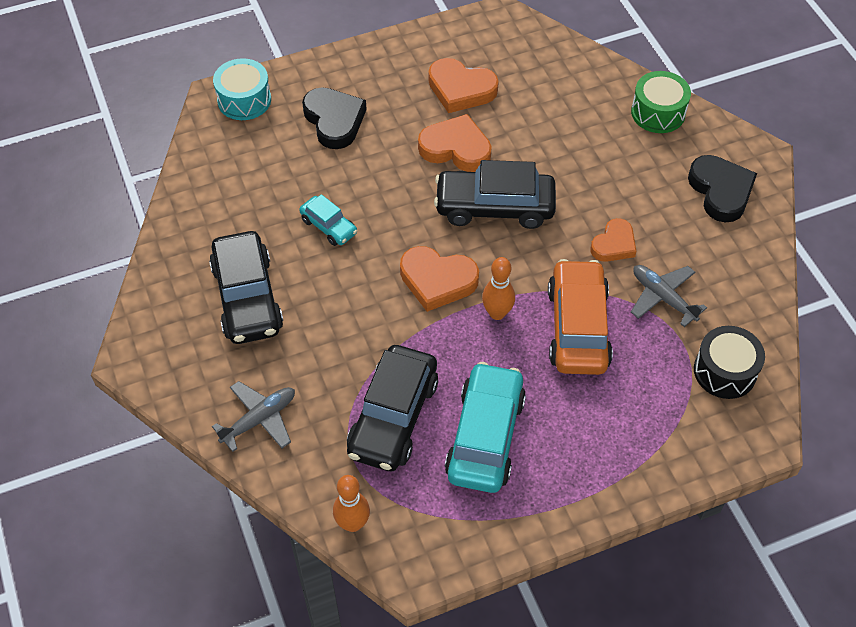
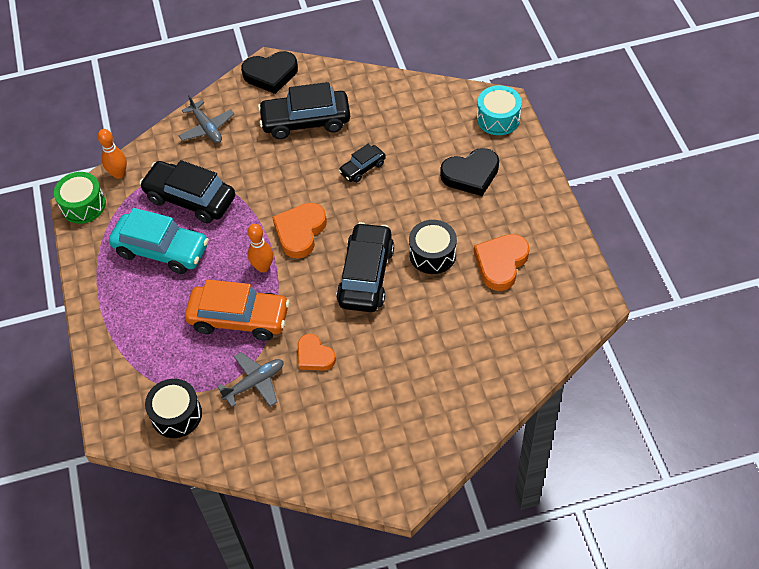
camera: 100 degrees right, 0 degrees up
(329, 226) = (362, 168): turquoise car -> black car
(456, 148) = (432, 254): orange heart -> black drum
(658, 113) = (460, 416): green drum -> green drum (83, 205)
(721, 191) = (360, 451): black heart -> black heart (271, 74)

